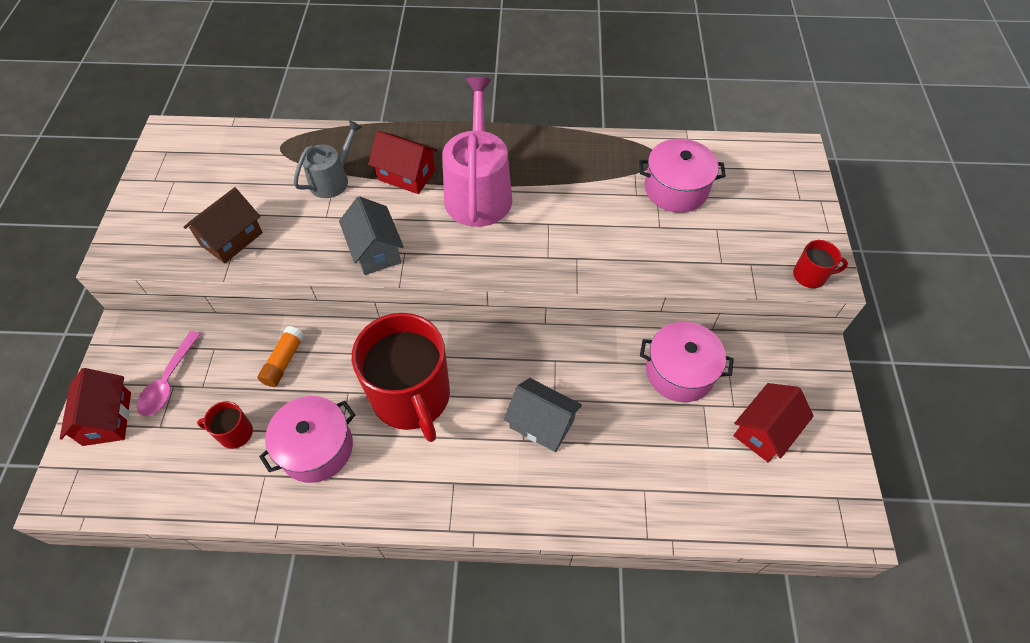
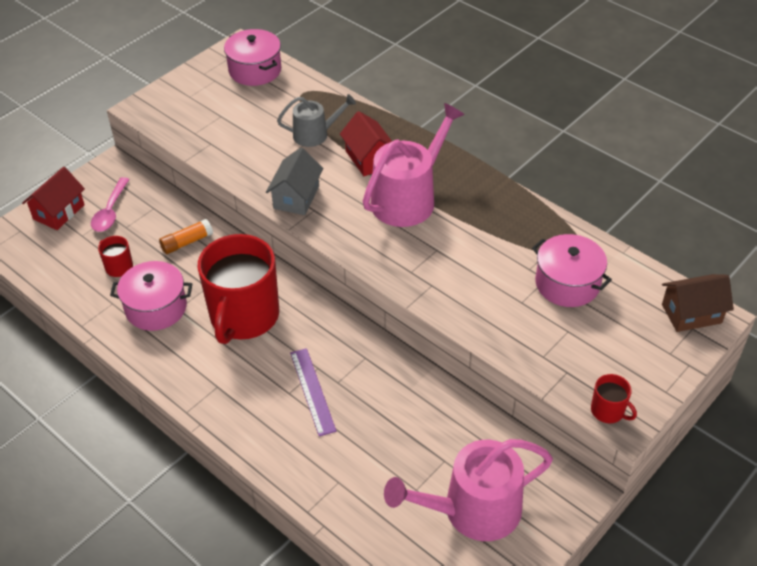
camera: 40 degrees right, 10 degrees down
(169, 381) = (110, 211): pink spoon -> pink spoon turned 45 degrees counterclockwise
(231, 239) = (214, 137): brown house -> brown house (691, 314)
(541, 423) = (312, 391): grey house -> purple ruler
(679, 372) = (451, 427): pink pot -> pink pot (255, 70)
(764, 431) = (473, 510): red house -> pink watering can

